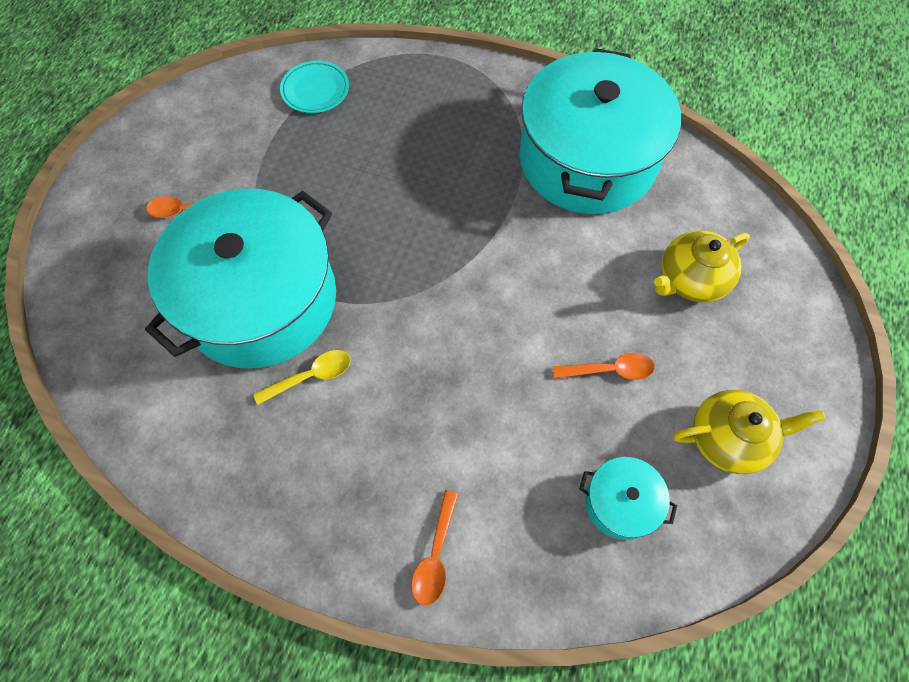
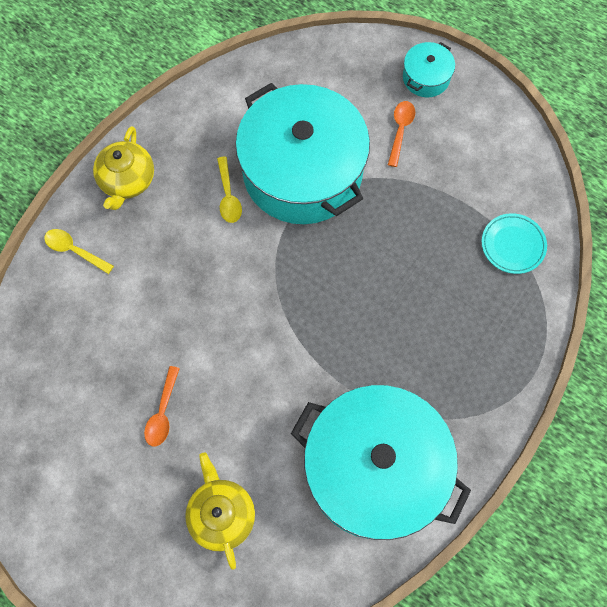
camera: 105 degrees right, 5 degrees up
(435, 555) = (74, 250): orange spoon -> yellow spoon
(620, 502) = (62, 383): turquoise pot -> turquoise pot (426, 77)
(729, 438) = (77, 484): yellow teapot -> yellow teapot (127, 181)

